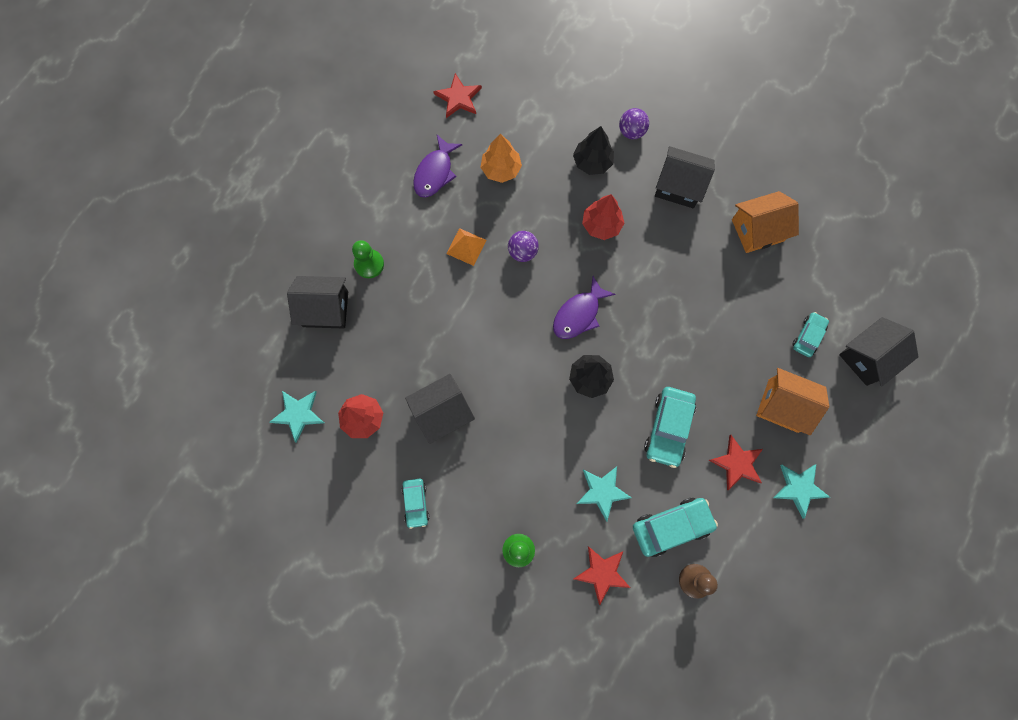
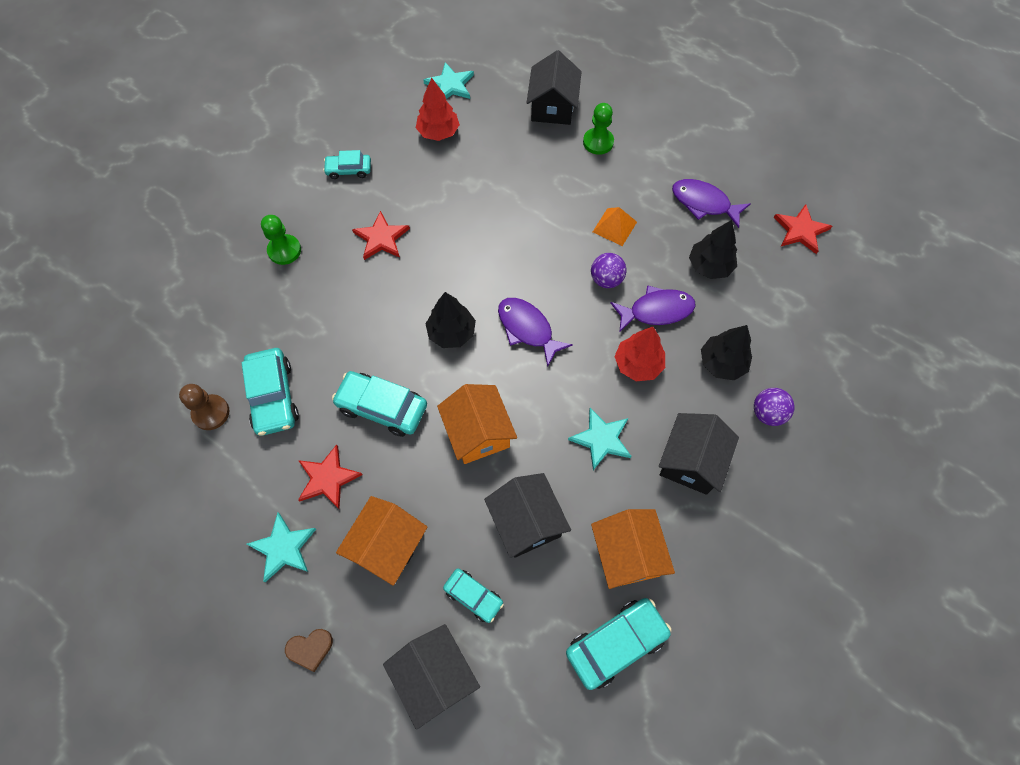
camera: 95 degrees right, 10 degrees down
(442, 412) = (434, 195): black house -> black house (526, 522)
(501, 169) = (709, 266): orange tree -> black tree
(549, 211) = (656, 311): none -> purple fish
(602, 491) = (325, 332): turquoise star -> turquoise star (601, 439)
(602, 573) = (242, 323): red star -> red star (381, 238)
(679, 346) = (478, 432): none -> orange house
(821, 236) = (616, 643): none -> turquoise car
(868, 451) = (310, 649): none -> brown heart

